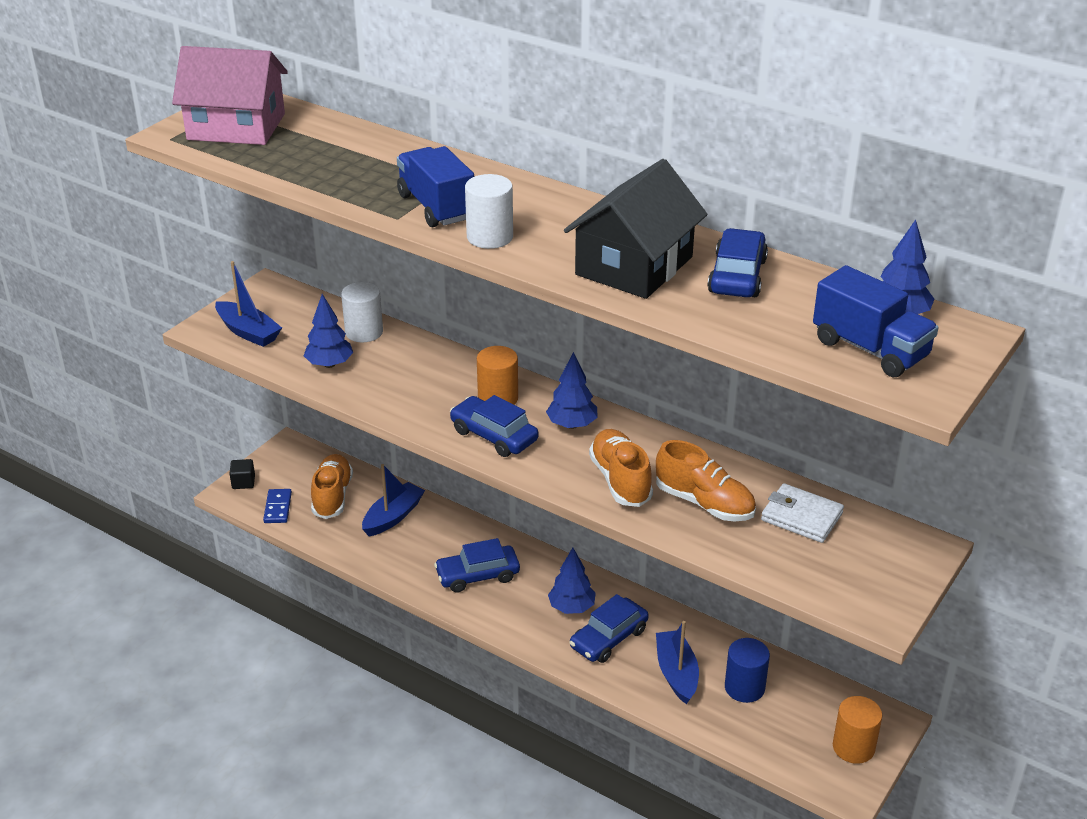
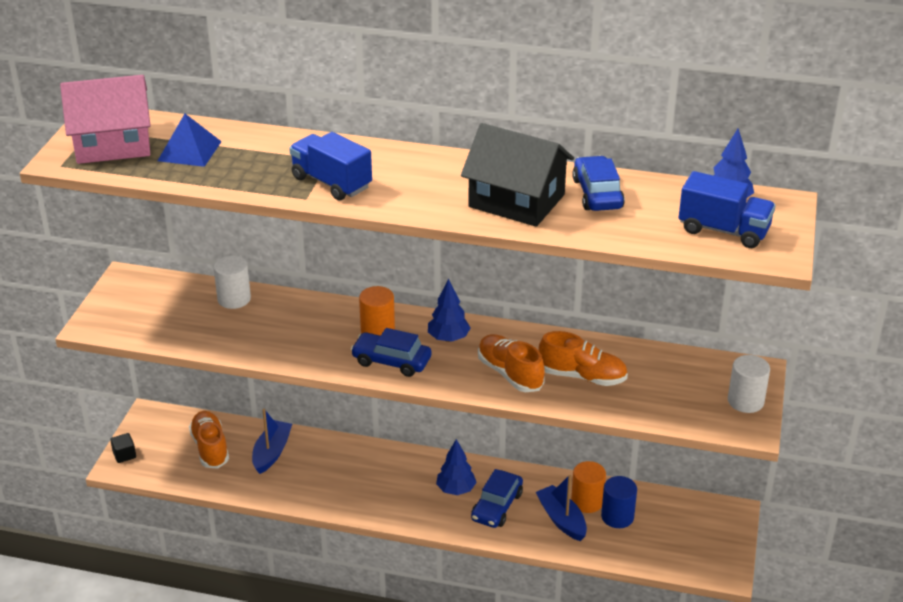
camera: 20 degrees left, 0 degrees up
(248, 332) = (132, 320): blue boat -> none
(278, 508) = (167, 469): blue domino -> none
(309, 147) = (189, 151): none -> blue pyramid
(329, 364) = (221, 333): blue tree -> none
(477, 575) = (367, 483): blue car -> none
(490, 237) = (391, 199): white cylinder -> white cylinder (745, 401)
(634, 266) = (516, 201): black house -> black house turned 75 degrees counterclockwise
(801, 517) = (658, 370): white wallet -> none
(853, 747) = (716, 539): orange cylinder -> orange cylinder (587, 501)

